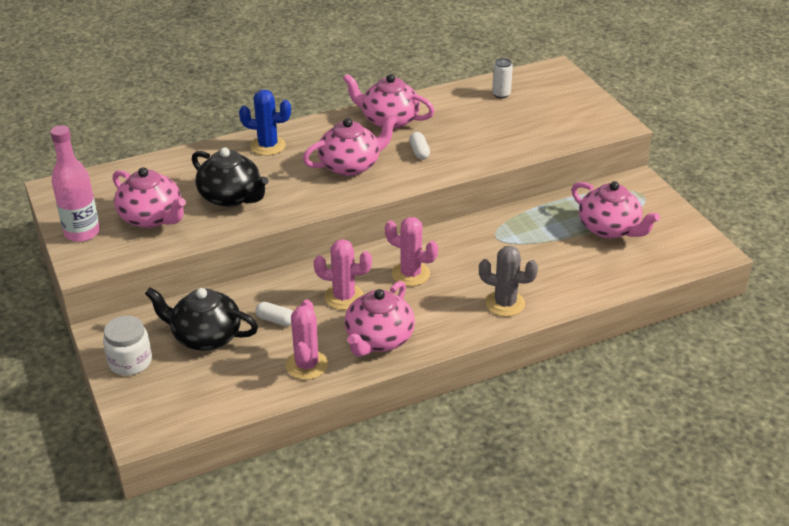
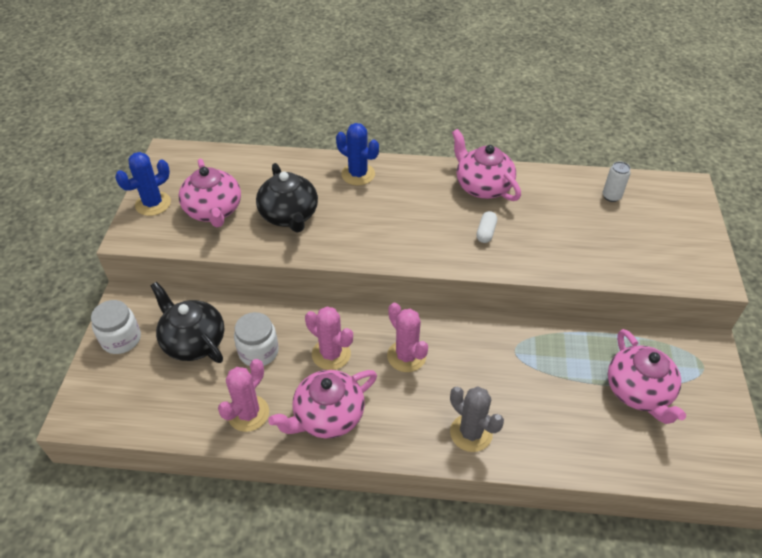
camera: 30 degrees right, 10 degrees up
(82, 232) = (153, 204): pink bottle -> blue cactus
(276, 320) = (258, 351): white capsule -> white jar
(350, 165) = (413, 222): pink teapot -> none

